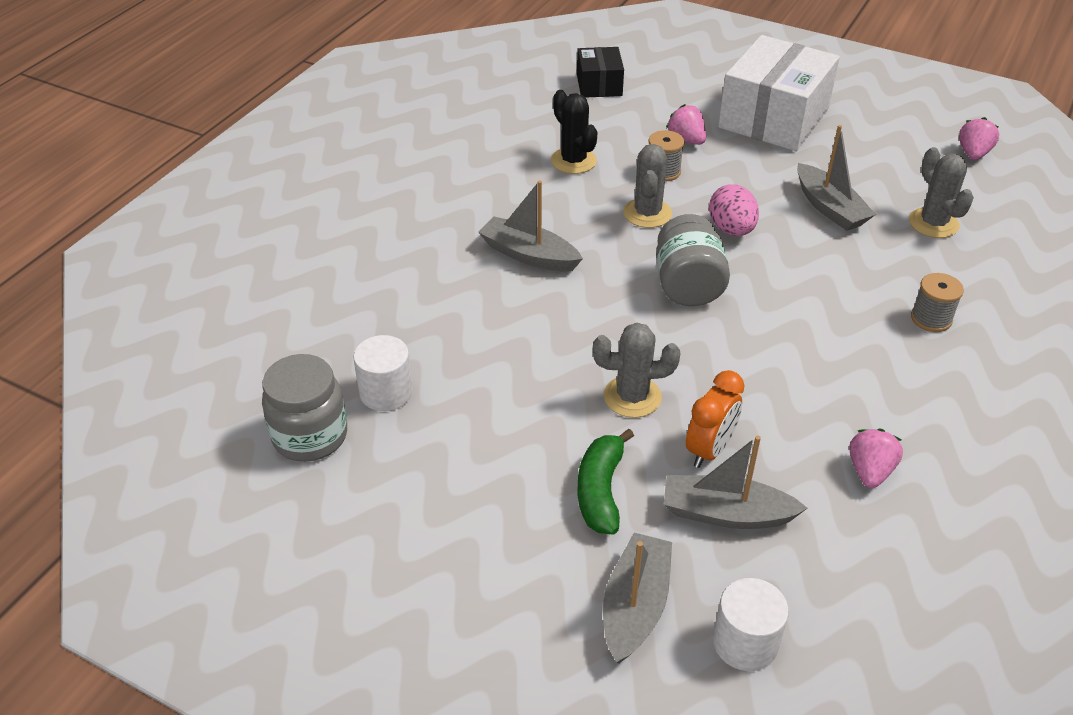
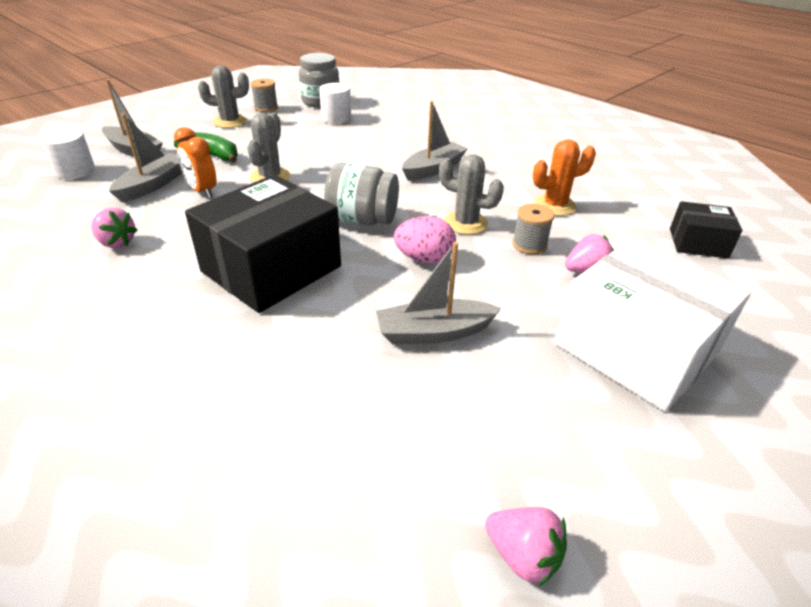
camera: 105 degrees right, 5 degrees down
(573, 161) = (554, 205): black cactus -> orange cactus
(820, 324) = (271, 269): none -> black box
(931, 318) = (224, 338): grey spool -> grey spool (266, 108)
(933, 223) = (368, 412): grey cactus -> grey cactus (230, 122)

